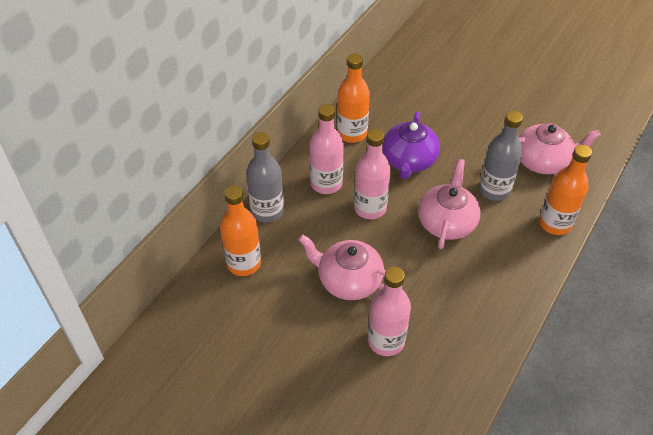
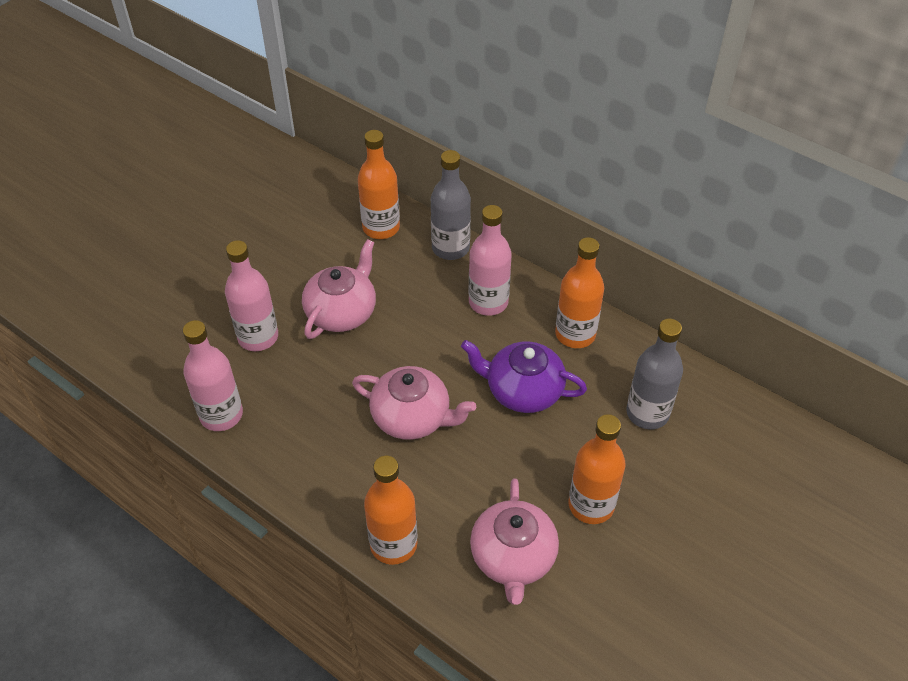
camera: 95 degrees right, 0 degrees up
(370, 208) = (445, 341): pink bottle -> pink bottle (221, 415)
(493, 125) = (591, 505): none -> orange bottle
(494, 190) = (461, 481): grey bottle -> grey bottle (647, 413)

